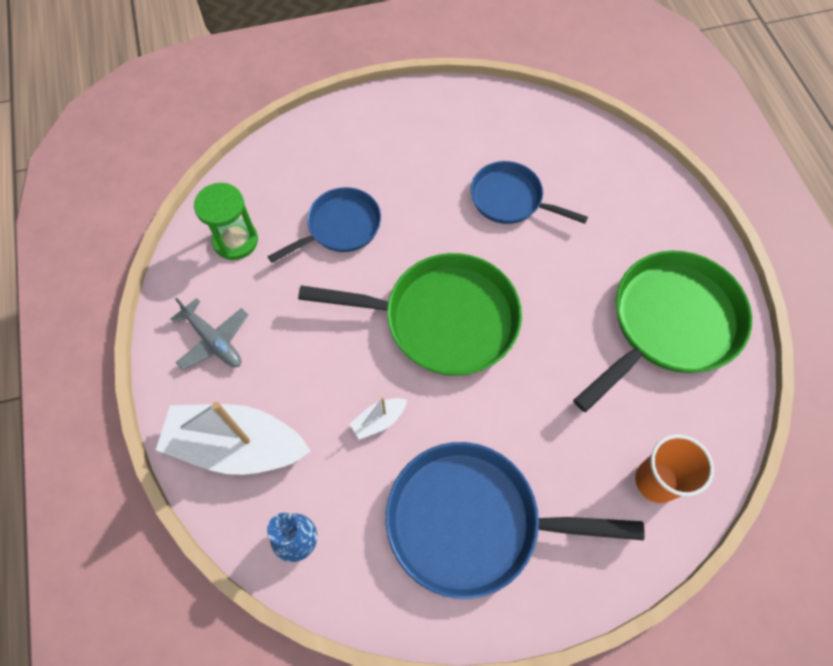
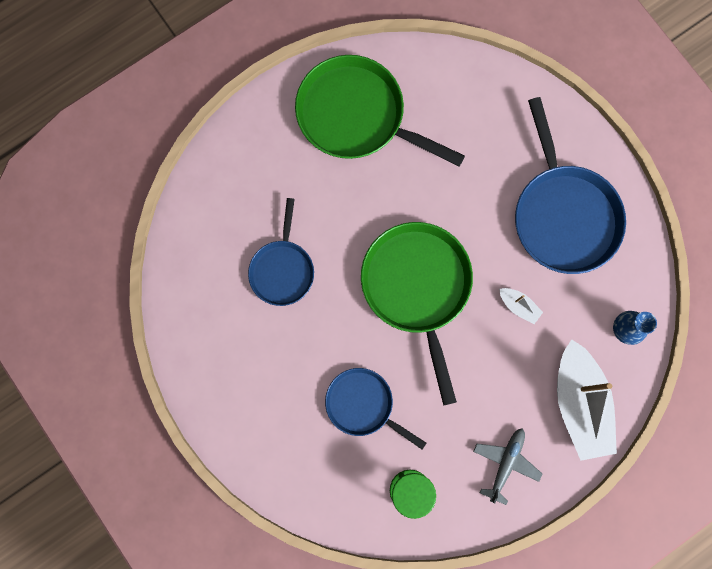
camera: 110 degrees left, 15 degrees up
(656, 481) = (485, 100): orange cup -> none

